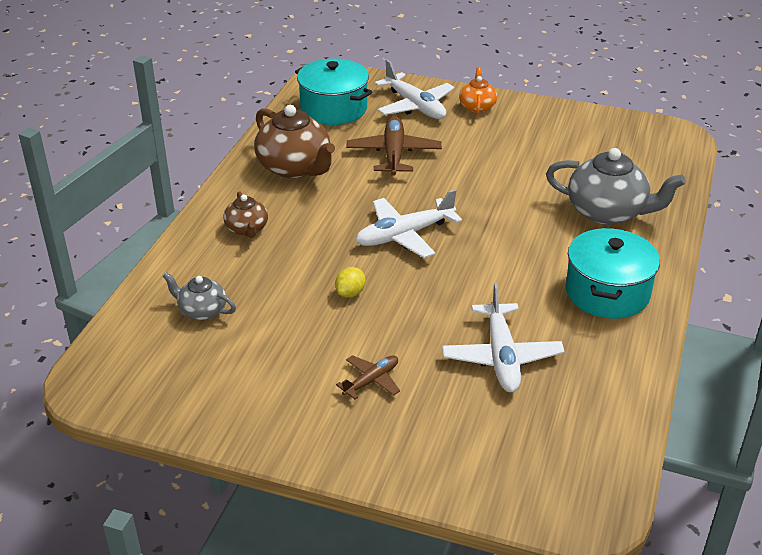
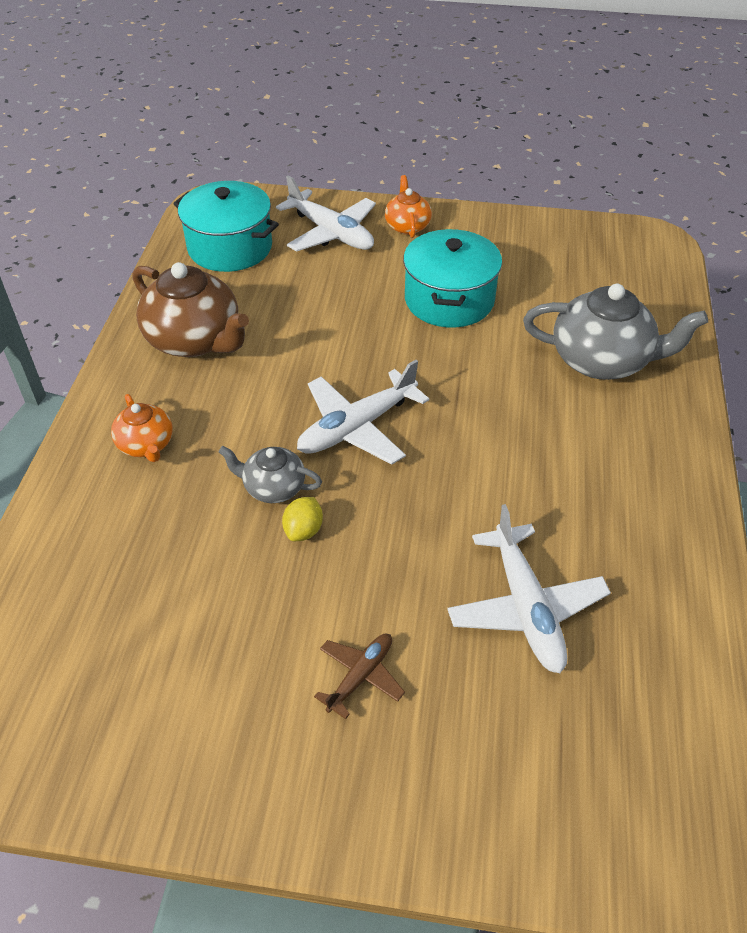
camera: 10 degrees left, 10 degrees up
(202, 311) = (103, 590): grey teapot -> grey teapot (273, 487)
(247, 229) = (146, 445): brown teapot -> orange teapot
(393, 154) = (318, 305): brown plane -> none
(607, 292) = (634, 483): turquoise pot -> turquoise pot (449, 300)

